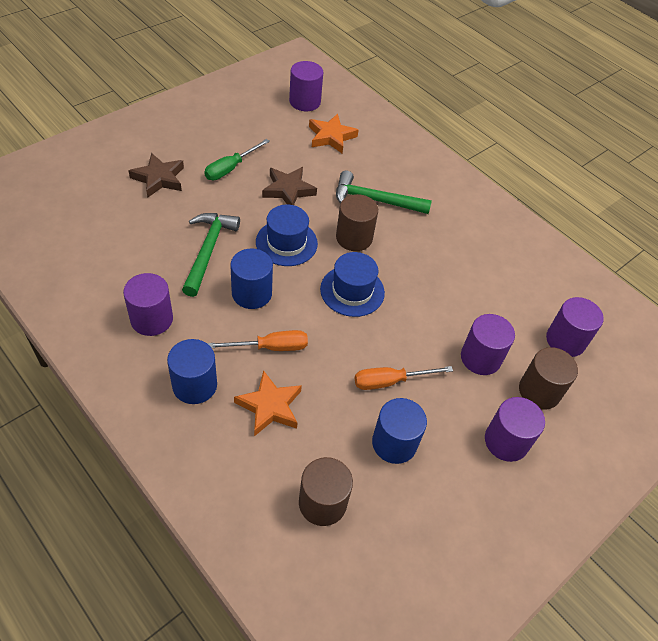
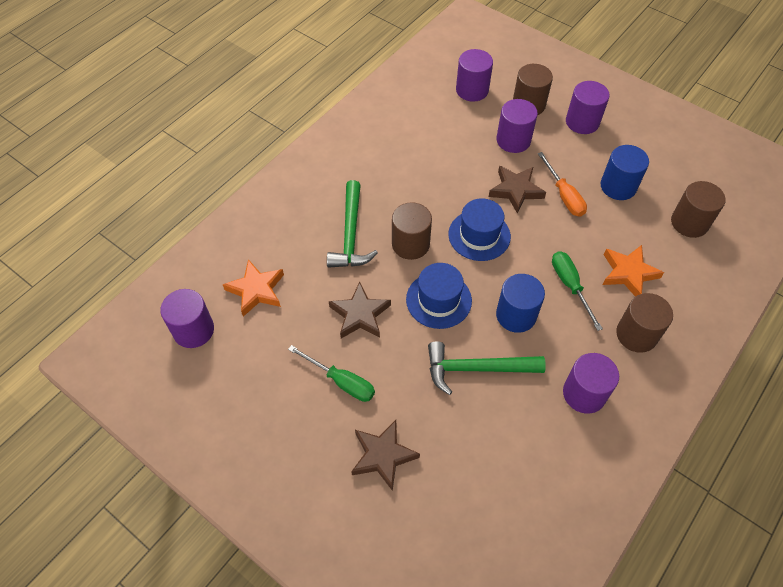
camera: 95 degrees left, 5 degrees up
(194, 385) = (636, 334): blue cylinder -> brown cylinder
(270, 347) = (570, 286): orange screwdriver -> green screwdriver
(405, 338) = (515, 190): none -> brown star

